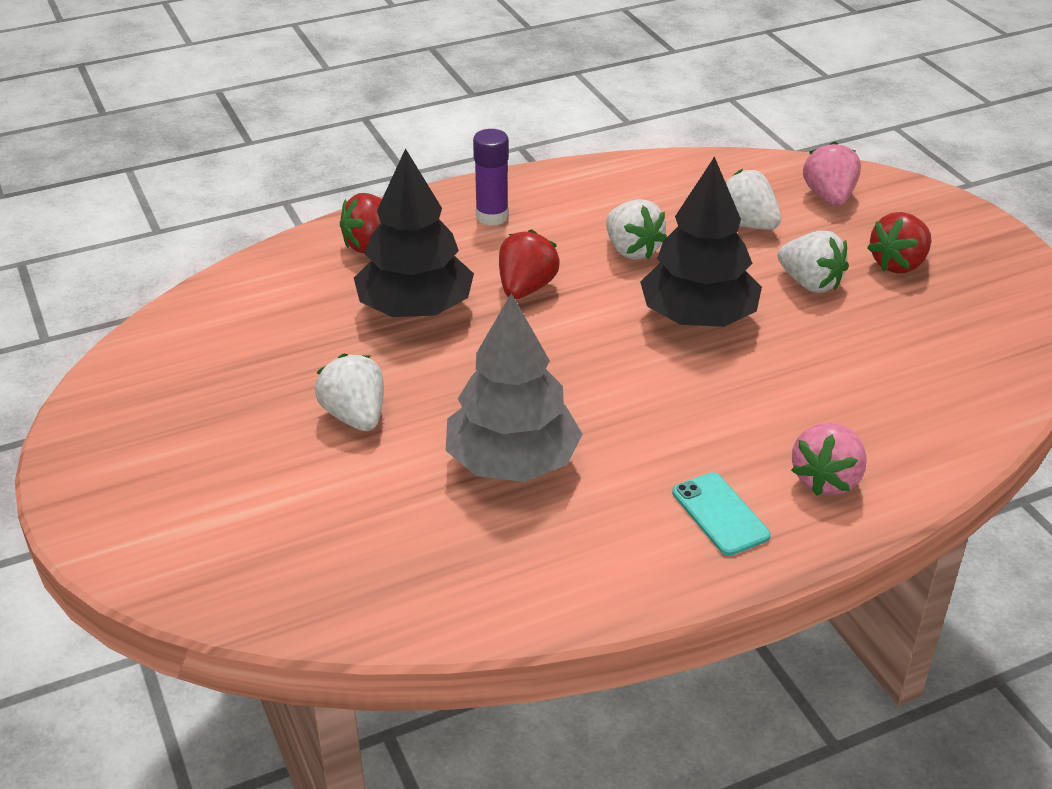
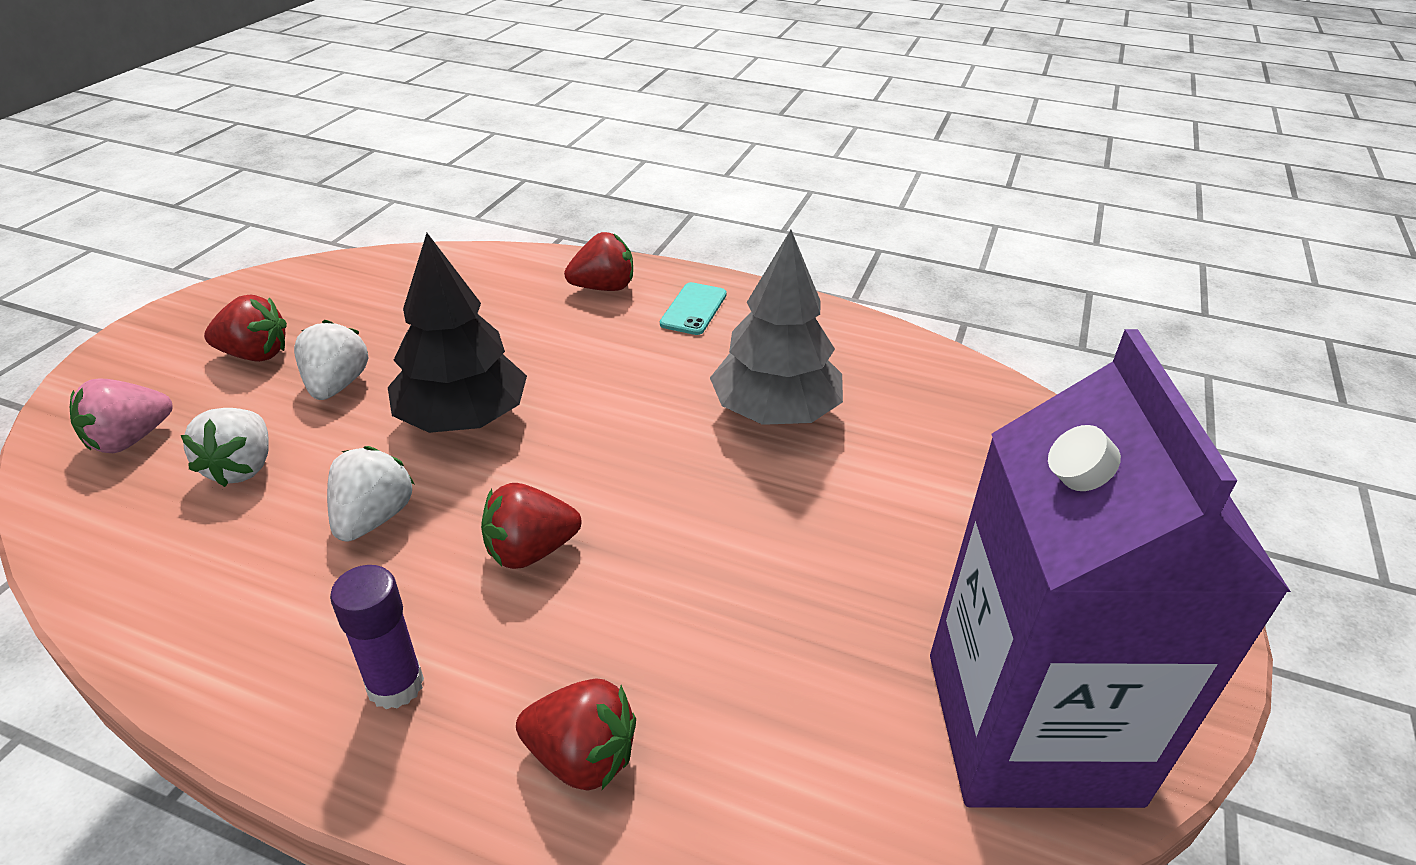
camera: 135 degrees left, 0 degrees up
(162, 378) = (1030, 727): none -> purple carton
(355, 416) = (856, 530): white strawberry -> none
(415, 309) = (662, 610): black tree -> none
(826, 479) = (603, 288): pink strawberry -> red strawberry

